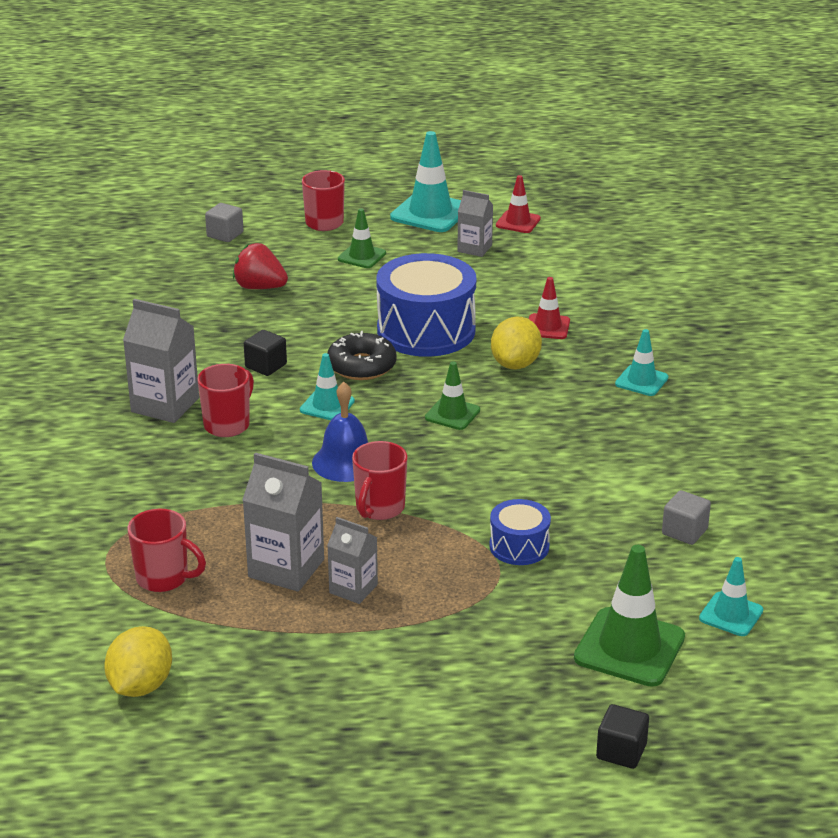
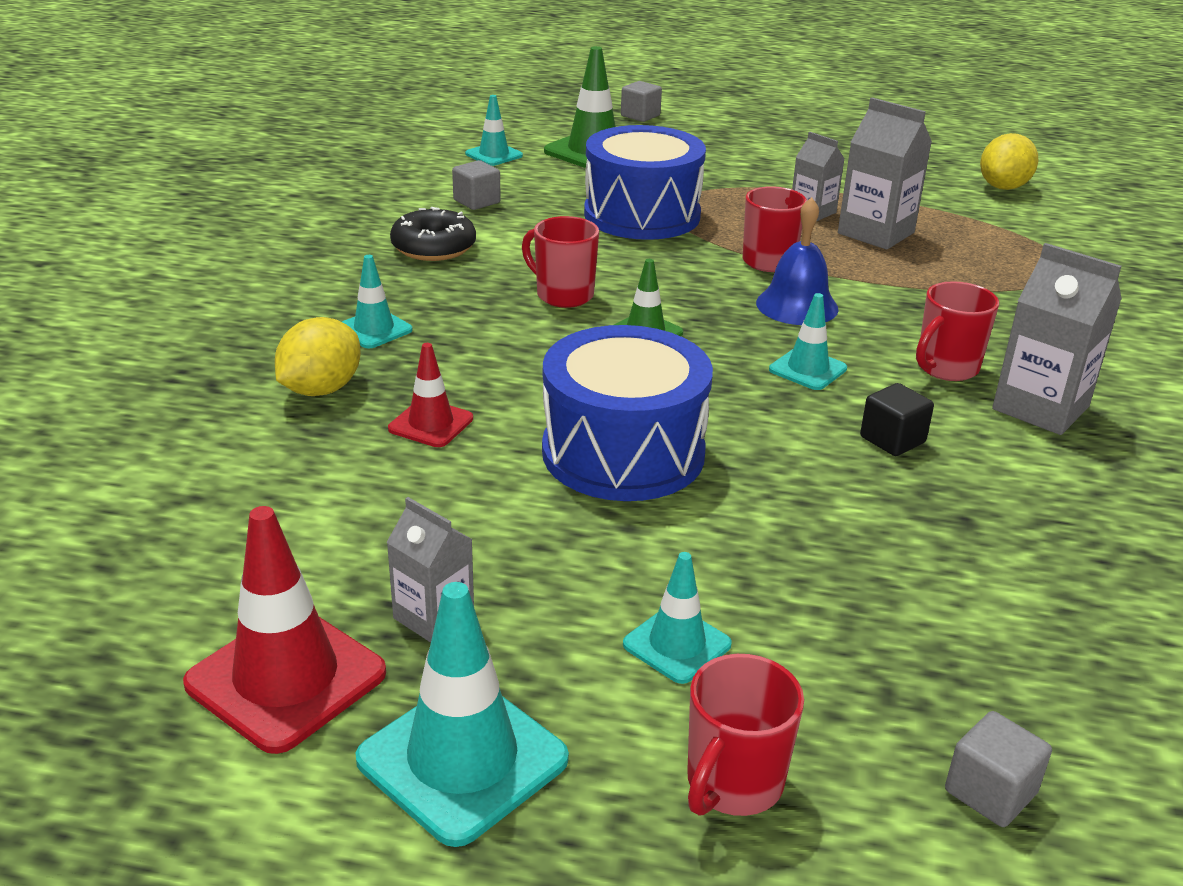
camera: 165 degrees left, 0 degrees up
(164, 578) = (999, 243): red mug -> red mug (563, 295)
(260, 287) = (901, 601): red strawberry -> none
(361, 366) = (745, 414): black donut -> black donut (433, 247)
(362, 256) = (677, 644): green traffic cone -> turquoise traffic cone
(515, 364) = (521, 378): yellow lemon -> yellow lemon (321, 389)
(518, 222) = (286, 678): red traffic cone -> red traffic cone, size x1.74
(519, 546) = (642, 215): blue drum -> blue drum, size x1.96
(621, 751) = (640, 116): black cube -> grey cube

